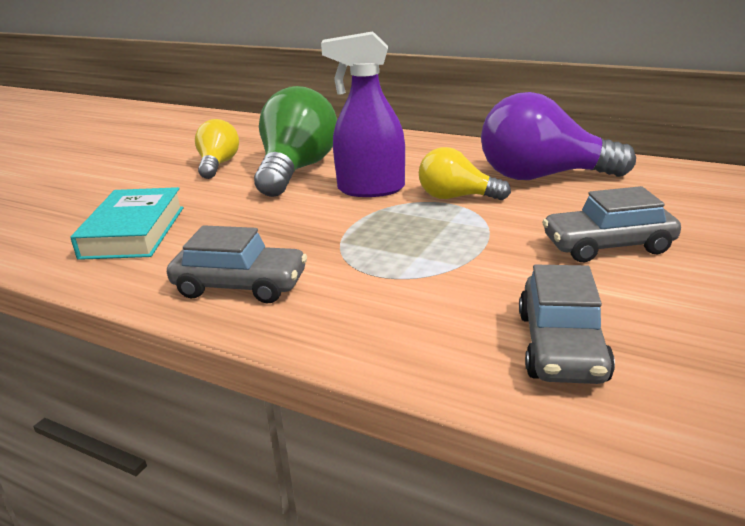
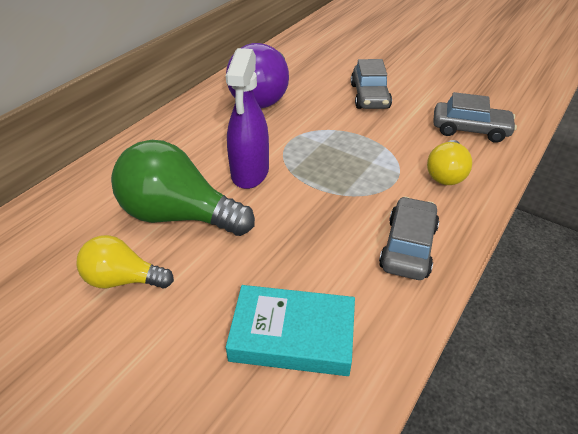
camera: 85 degrees left, 15 degrees up
(456, 197) = (283, 135): yellow light bulb -> yellow light bulb (446, 174)

